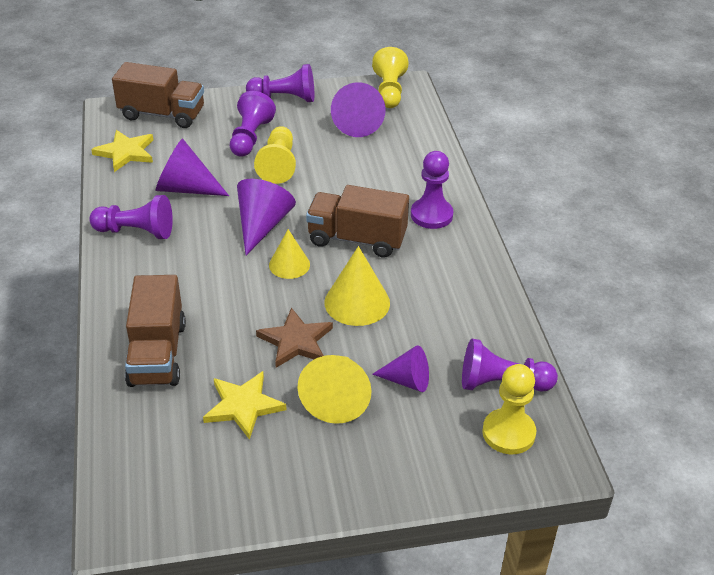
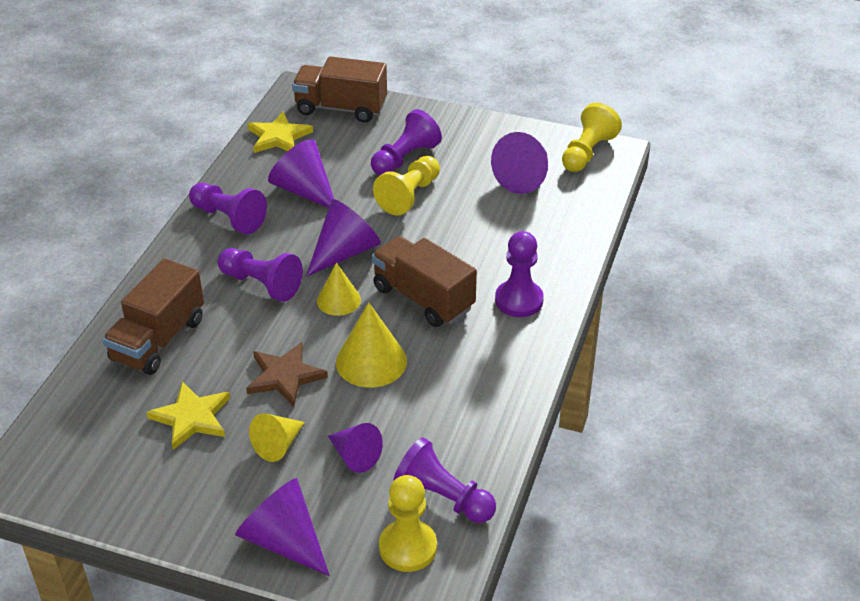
camera: 30 degrees right, 0 degrees up
(162, 114) = (341, 108): brown truck -> brown truck turned 150 degrees clockwise
(284, 98) = (472, 127): purple pawn -> purple pawn (261, 284)
(337, 398) = (278, 445): yellow cone -> yellow cone, size x0.65
(407, 472) = (283, 541): none -> purple cone

